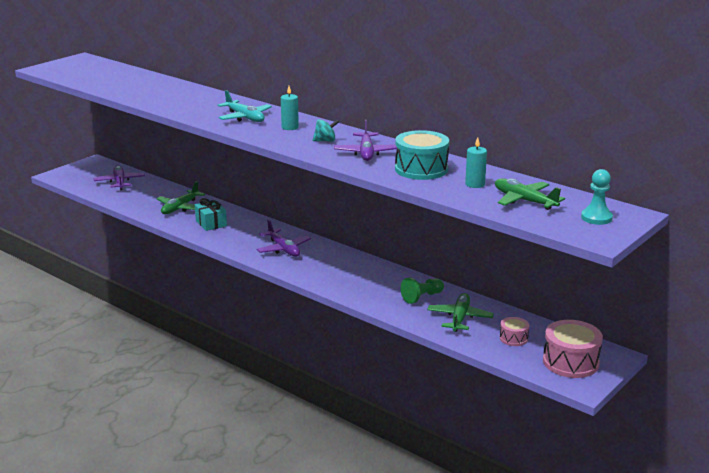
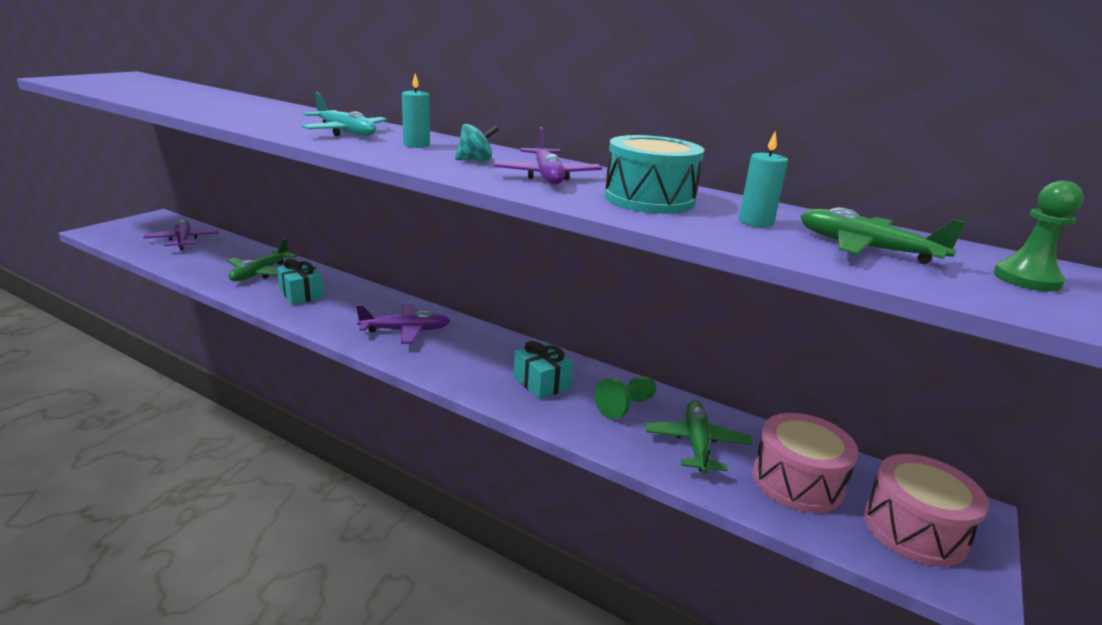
camera: 10 degrees left, 0 degrees up
(283, 249) = (405, 331): purple plane -> purple plane turned 60 degrees counterclockwise
(370, 282) = (542, 383): none -> turquoise gift
(513, 338) = (797, 481): pink drum -> pink drum, size x1.89
(596, 218) = (1026, 279): turquoise pawn -> green pawn

